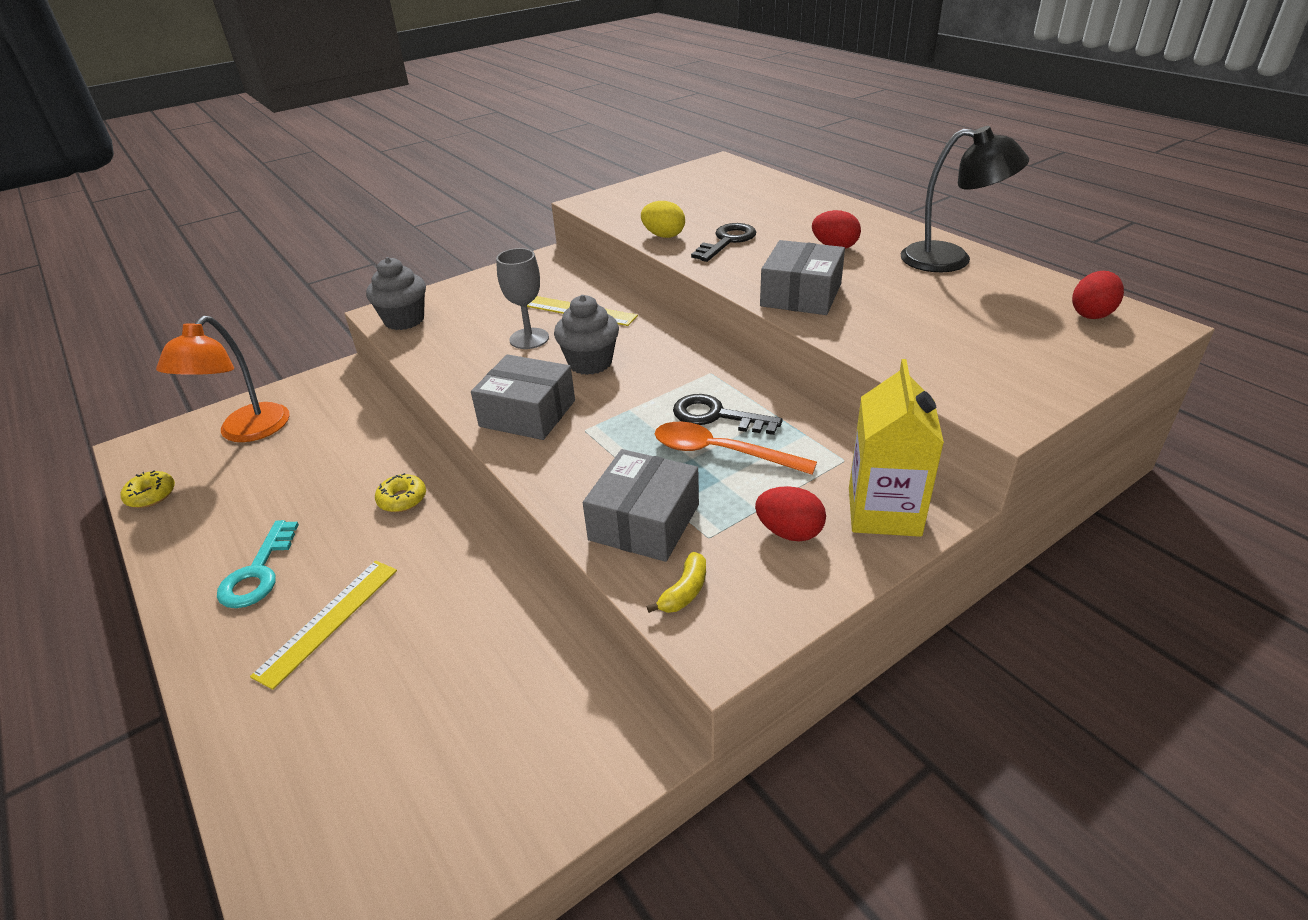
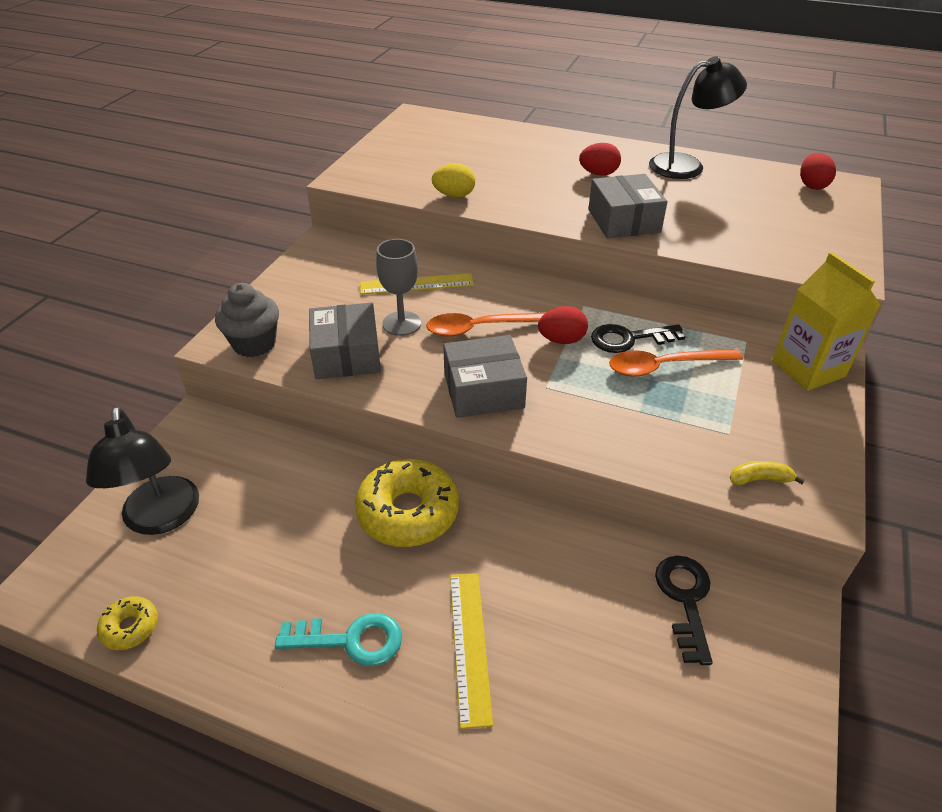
camera: 35 degrees left, 5 degrees up
(246, 432) = (161, 518): orange lamp -> black lamp
(258, 572) = (351, 640): turquoise key -> turquoise key turned 60 degrees counterclockwise
(402, 499) = (408, 512): yellow donut -> yellow donut, size x2.06
(590, 363) = (481, 328): grey cupcake -> orange spoon
(644, 522) = (676, 441): grey box -> grey box (347, 355)
(684, 591) = (759, 479): yellow banana -> yellow banana turned 90 degrees counterclockwise
(727, 241) = (513, 188): black key -> black key (685, 599)
(789, 532) = (772, 407): red egg -> red egg (561, 340)

